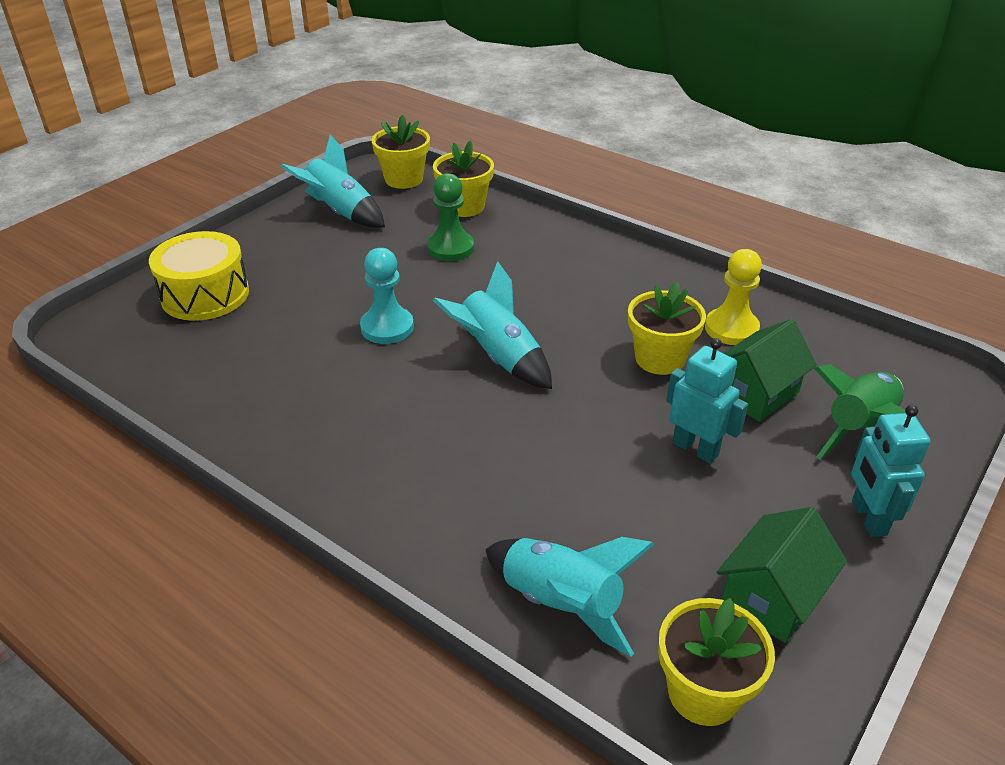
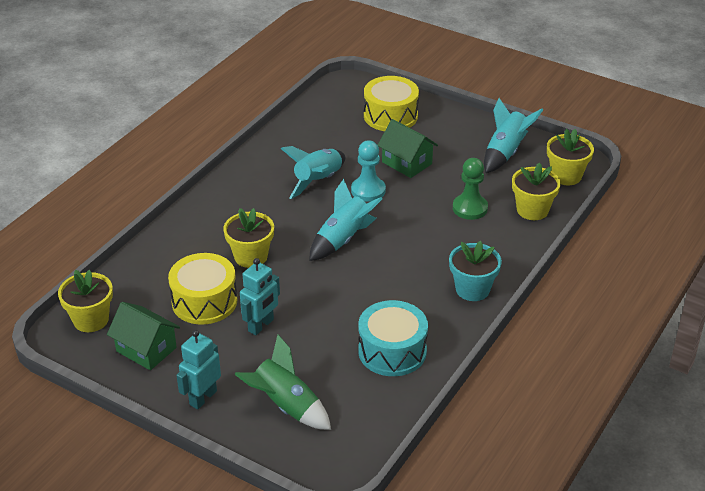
camera: 85 degrees right, 0 degrees up
(561, 603) = (146, 272): turquoise rocket -> turquoise rocket (318, 181)
(611, 260) = (472, 289): none -> turquoise flower pot
(642, 516) = (204, 301): none -> yellow drum
(660, 359) = (351, 312): yellow flower pot -> yellow flower pot (251, 257)
(731, 329) = (392, 351): yellow pawn -> turquoise drum
(756, 393) = (318, 358): green house -> green house (406, 163)
(868, 518) = (203, 398): turquoise robot -> turquoise robot turned 45 degrees counterclockwise

